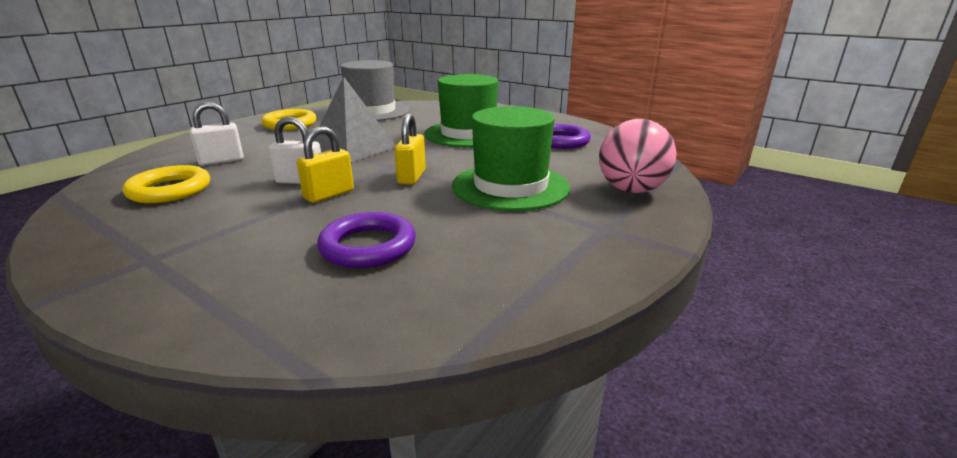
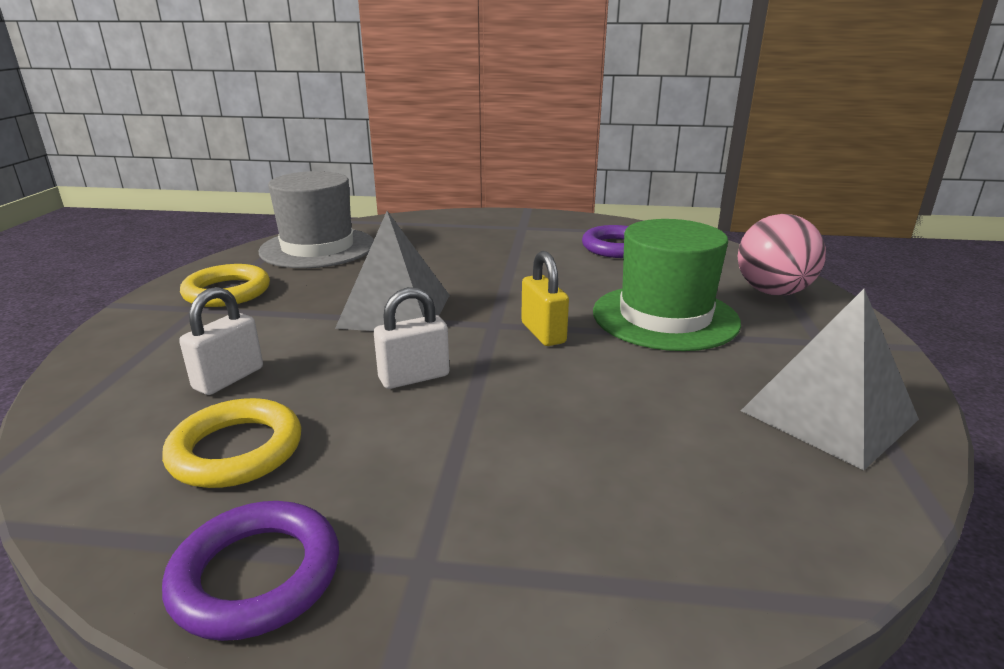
camera: 30 degrees left, 0 degrees up
(329, 195) = (489, 386): yellow padlock -> none
(368, 246) = (658, 438): purple ring -> purple ring (256, 575)
(468, 134) = (503, 258): green hat -> none
(511, 270) = (828, 415): none -> grey pyramid

